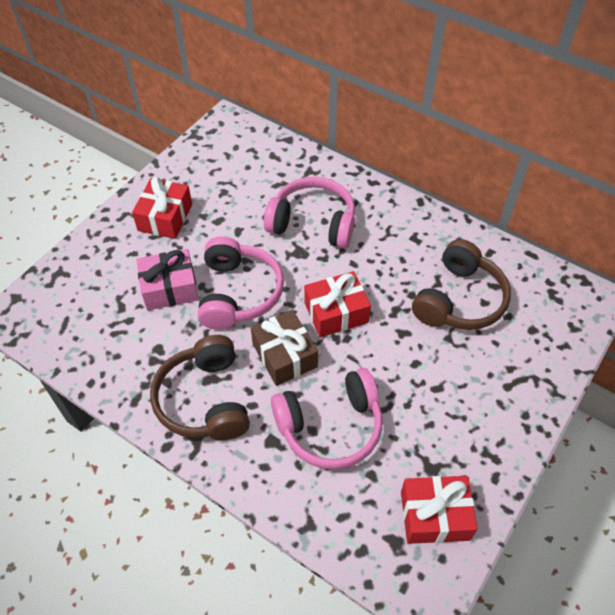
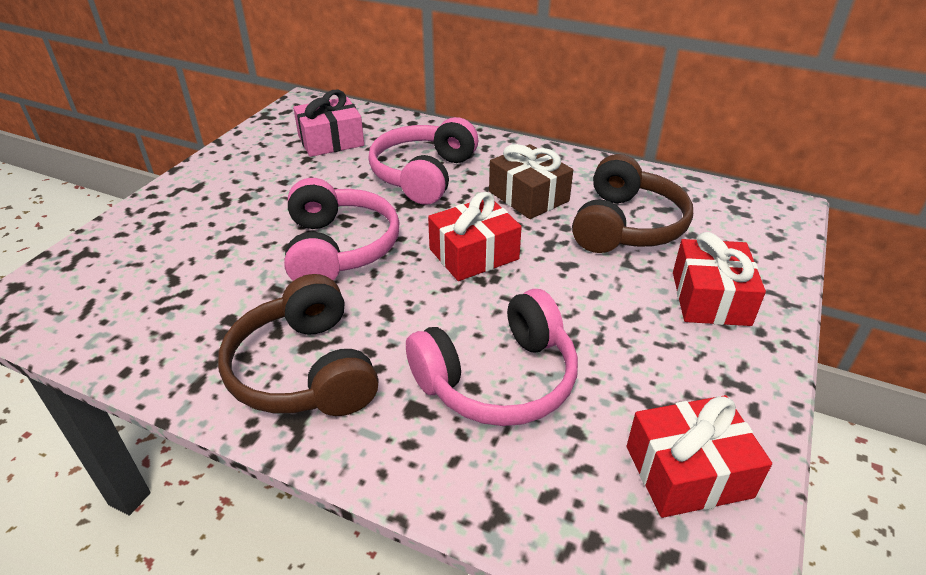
camera: 10 degrees left, 15 degrees down
(165, 217) = (233, 187): red gift -> red gift (710, 298)
(170, 288) = (243, 253): pink gift -> pink gift (331, 141)
(284, 355) = (414, 305): brown gift -> brown gift (528, 196)
(313, 223) = (423, 175): pink headphones -> pink headphones turned 75 degrees counterclockwise

